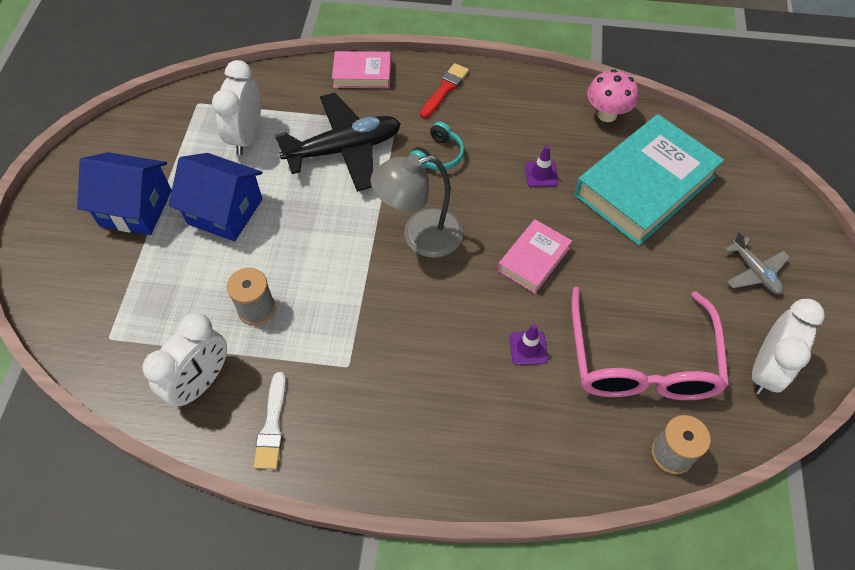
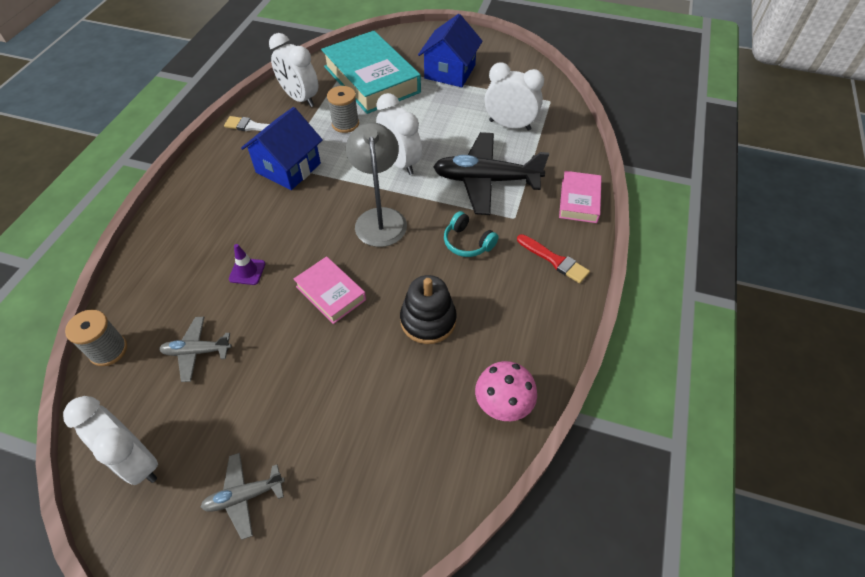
camera: 100 degrees right, 5 degrees down
(225, 211) = (436, 112): blue house -> blue house (288, 168)
(325, 233) = (400, 162): none -> white clock
(344, 149) = (486, 180): black plane -> black plane turned 105 degrees clockwise
(541, 174) = (428, 320): purple traffic cone -> black stacking toy
(641, 361) = (197, 351): pink glasses -> grey plane
(644, 186) = (390, 415): turquoise book -> turquoise book (371, 79)

